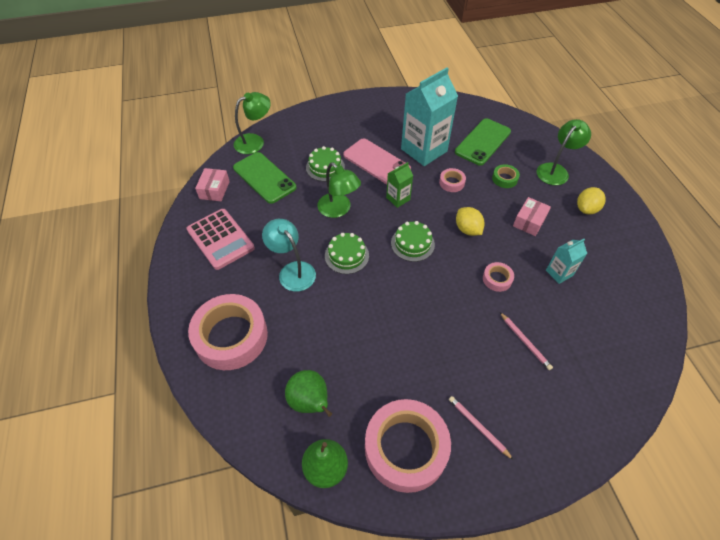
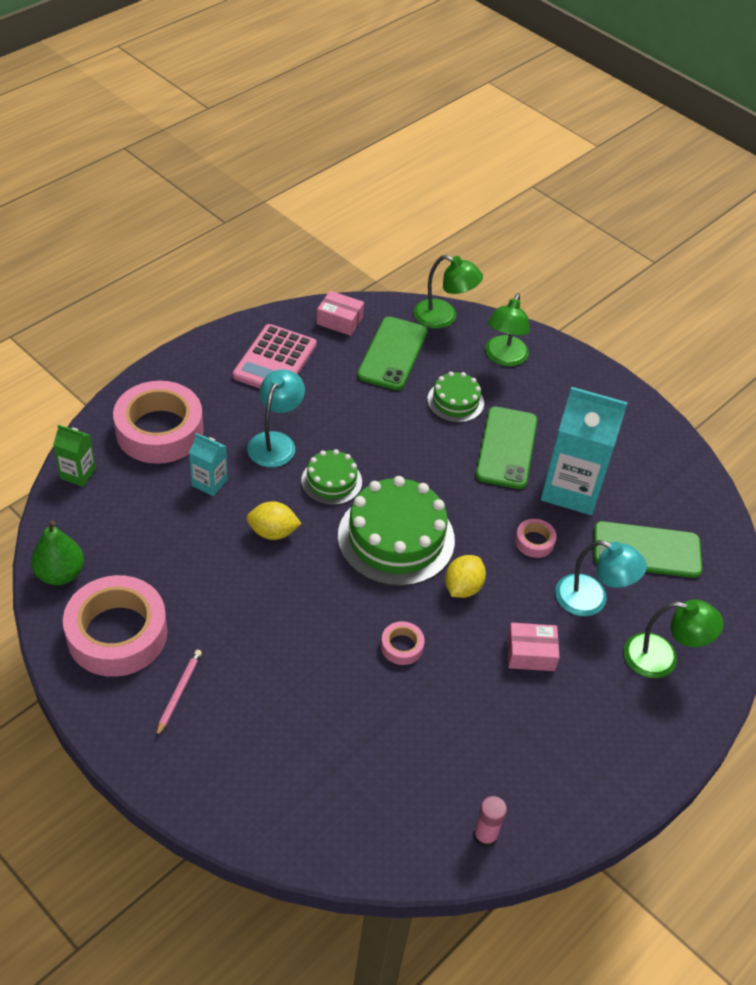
camera: 55 degrees right, 5 degrees down
(214, 190) = (339, 320): pink box -> pink box turned 45 degrees clockwise
(310, 402) = (123, 530): green pear -> none
(338, 210) = (396, 444): green lamp -> green lamp (504, 358)
(376, 162) = (506, 448): pink phone -> green phone
(398, 198) = (460, 495): green carton -> green carton (78, 473)
(412, 244) = (396, 538): green cake -> green cake, size x1.86
(504, 179) = (591, 600): green tape -> turquoise lamp
(525, 342) = (323, 706): pink pencil -> none
(559, 273) = (461, 714): turquoise carton -> turquoise carton (209, 483)
(586, 209) = (610, 718): yellow lemon -> yellow lemon (273, 532)
(647, 301) = (485, 836): none -> pink glue stick

